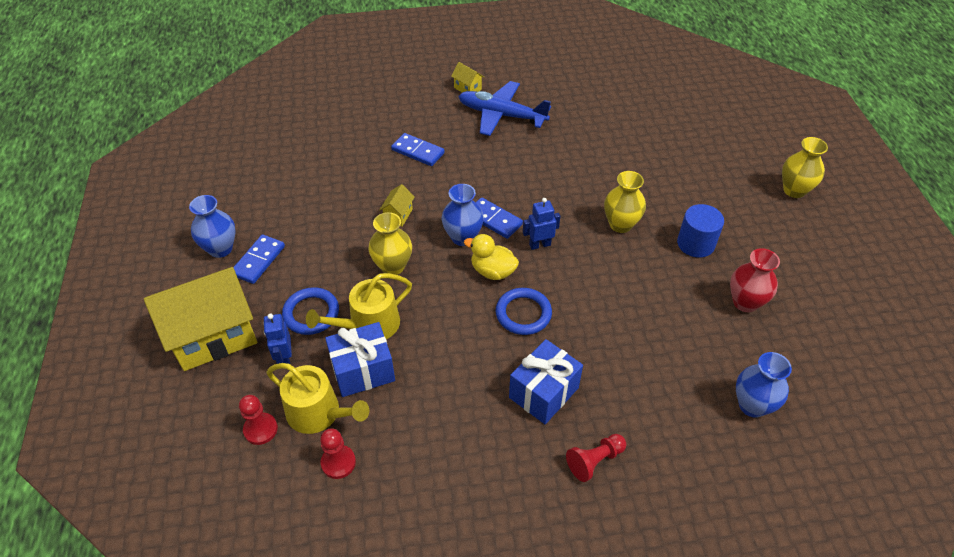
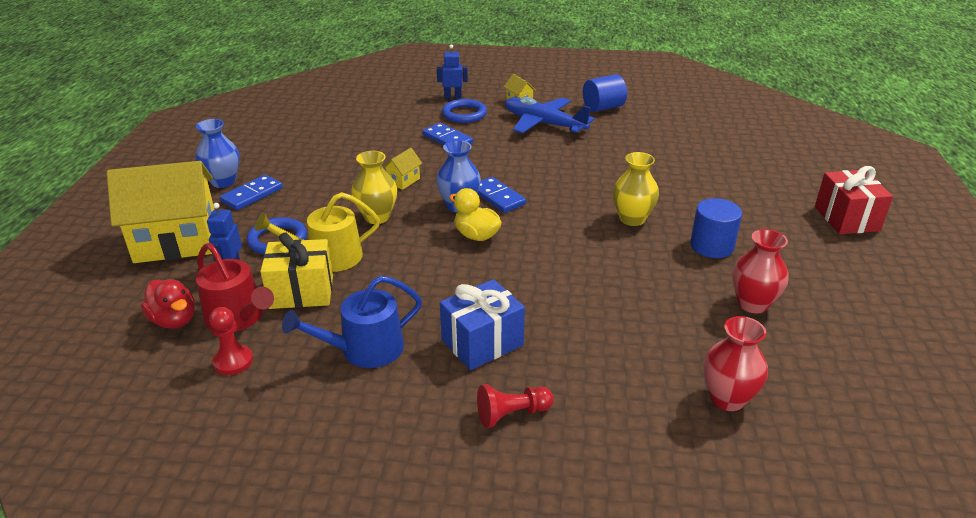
camera: 15 degrees right, 15 degrees down
(260, 429) = (174, 320): red pawn -> red duck
(319, 413) = (238, 317): yellow watering can -> red watering can
(363, 371) = (301, 292): blue gift -> yellow gift
(447, 423) = (364, 349): none -> blue watering can
(523, 313) = (492, 273): blue ring -> blue ring (464, 114)
(539, 245) = (536, 222): blue robot -> blue robot (453, 97)
(549, 84) = (603, 108): none -> blue cylinder
(752, 405) = (727, 398): blue vase -> red vase
(794, 190) = (846, 219): yellow vase -> red gift

